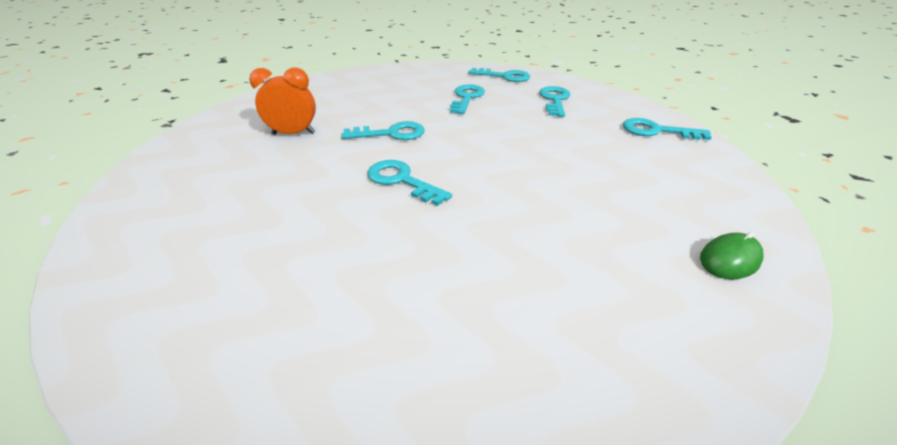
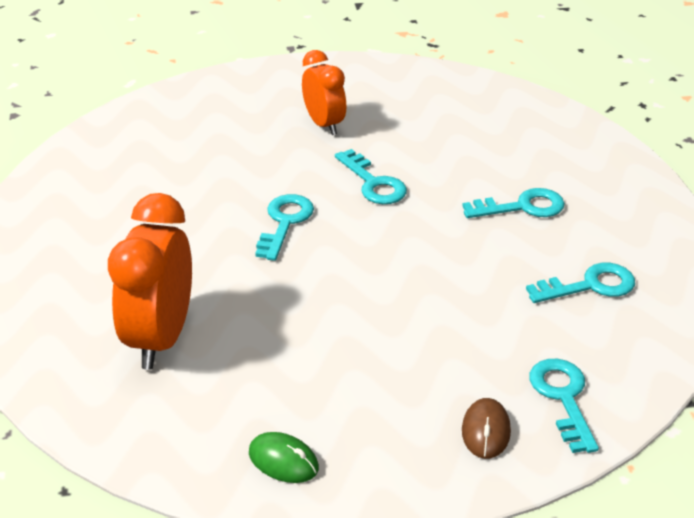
camera: 65 degrees right, 0 degrees up
(504, 76) = (638, 220): turquoise key -> none
(528, 301) = (160, 338): none -> orange clock
(688, 161) = (486, 431): none -> brown mouse

